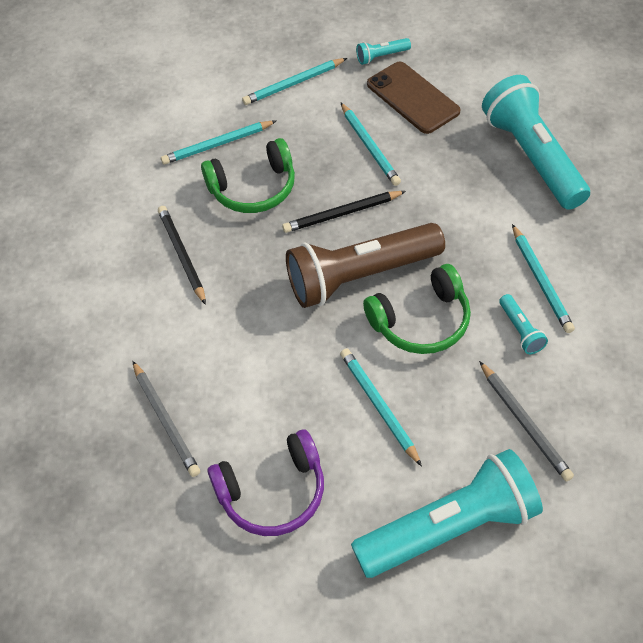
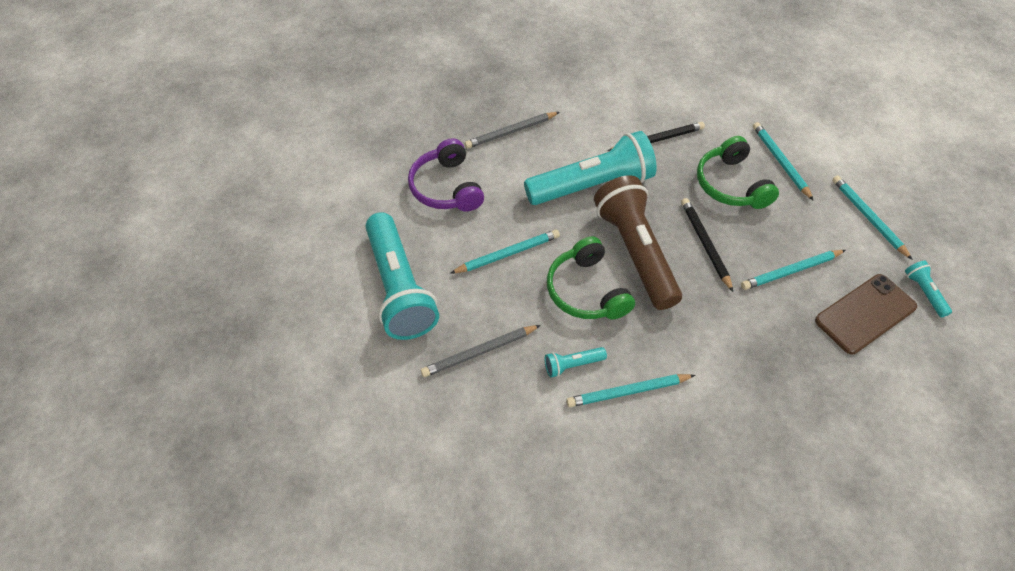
camera: 90 degrees right, 0 degrees up
(532, 156) = (792, 413): turquoise flashlight -> turquoise flashlight (592, 186)

